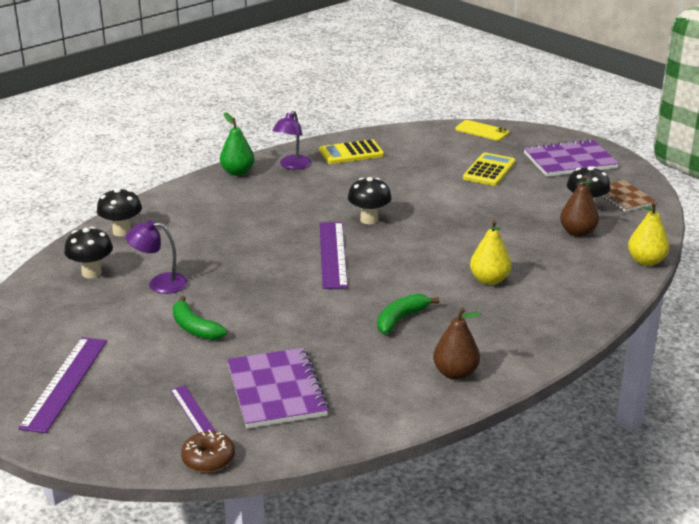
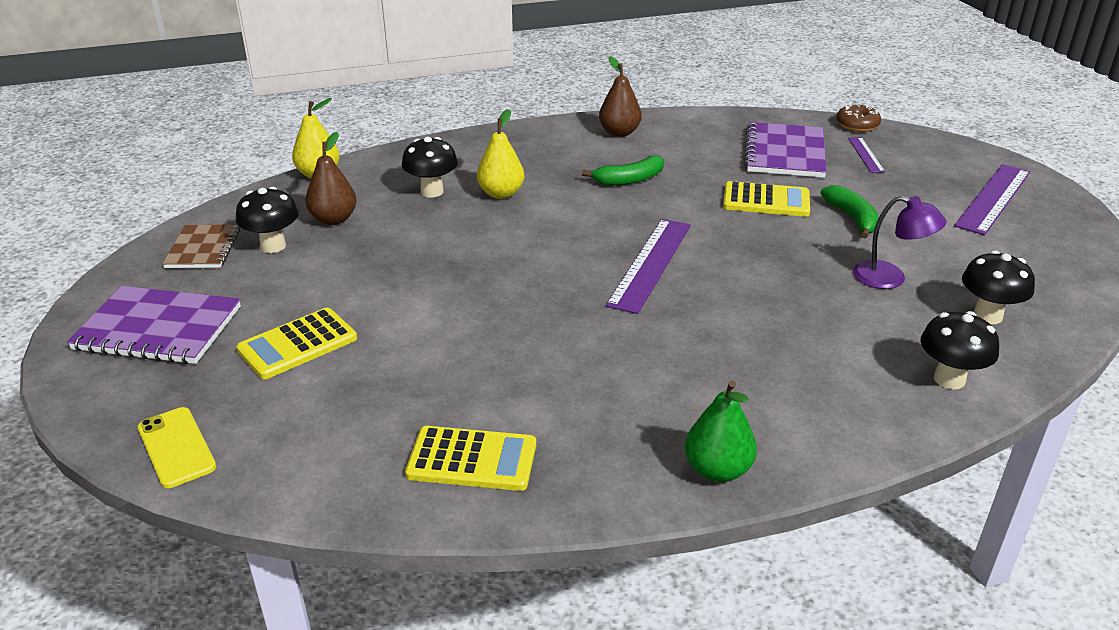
camera: 155 degrees left, 5 degrees up
(273, 327) = (766, 200): none -> yellow calculator
(292, 166) = (605, 456): purple lamp -> none
(369, 220) = (563, 302): black mushroom -> black mushroom (432, 191)

